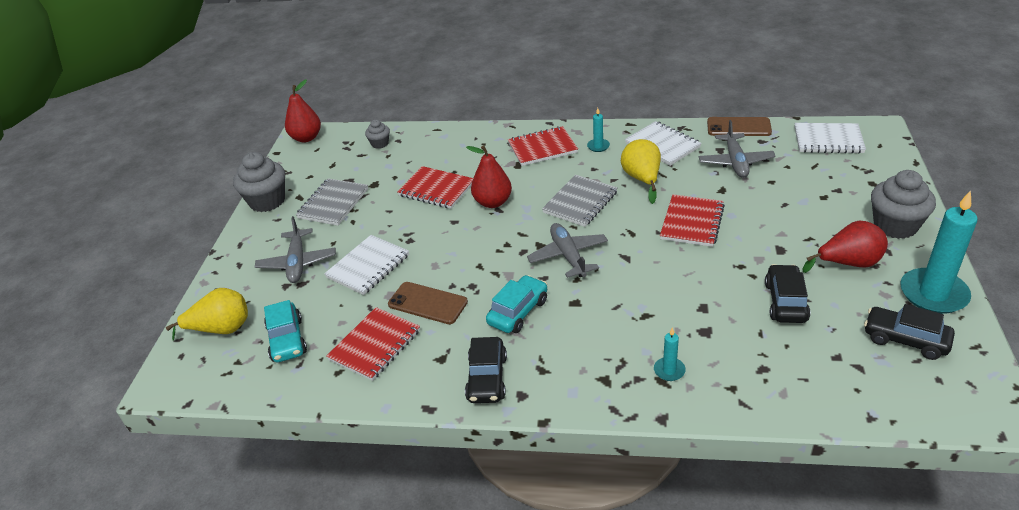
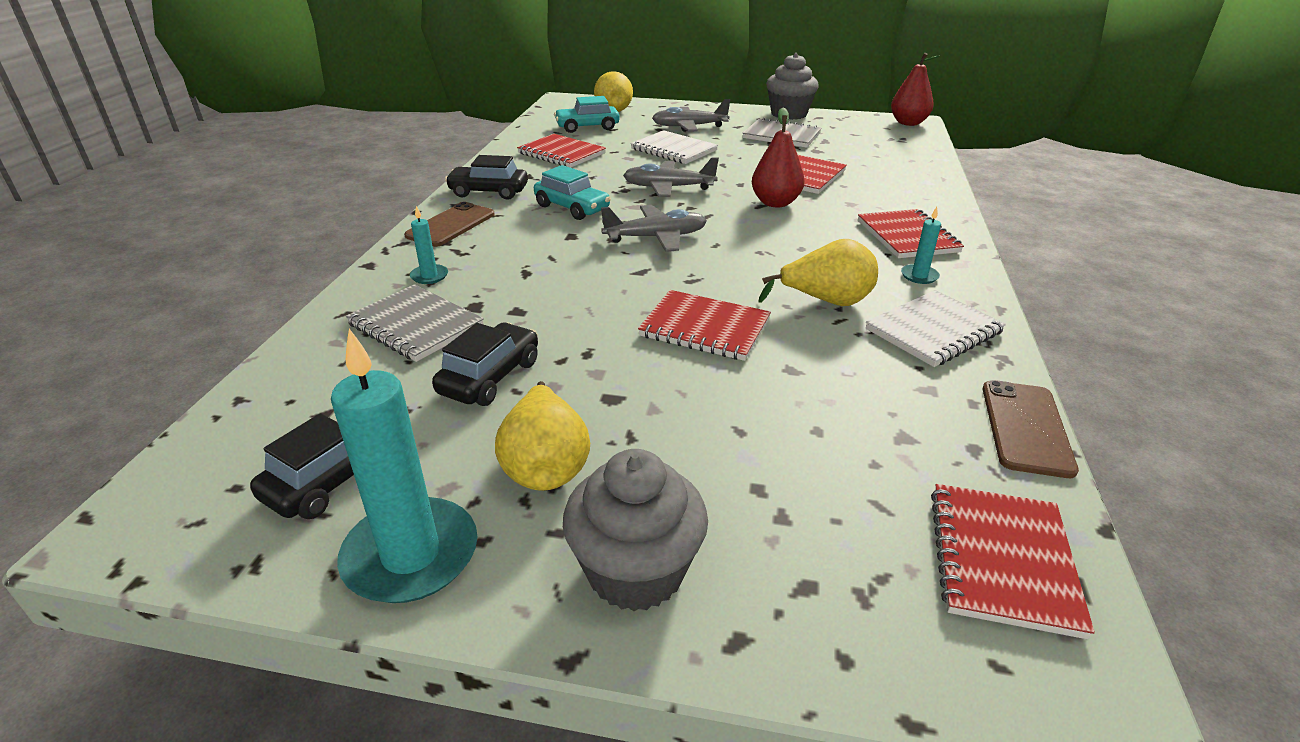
camera: 90 degrees right, 5 degrees down
(380, 144) = (902, 152): grey cupcake -> none
(427, 303) = (607, 171): brown phone -> brown phone (451, 225)
(580, 202) = (768, 252): grey notebook -> grey notebook (416, 325)
(735, 162) = (885, 399): grey plane -> grey plane (668, 188)
(785, 302) = (490, 377): black car -> black car turned 75 degrees counterclockwise
(828, 140) = (1002, 560): white notebook -> red notebook
(848, 263) = (545, 466): red pear -> yellow pear

